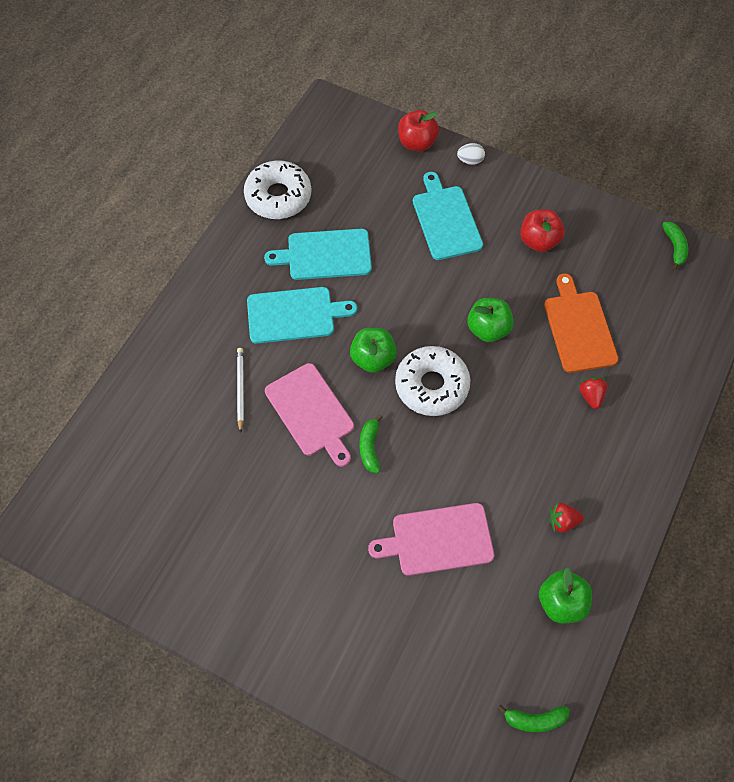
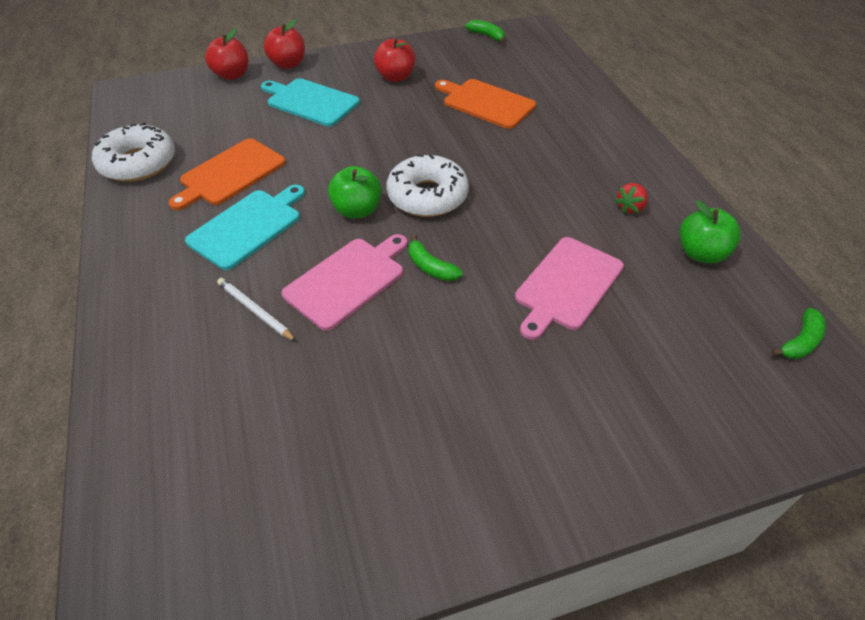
camera: 45 degrees left, 15 degrees down
(311, 412) = (348, 280): pink cutting board -> pink cutting board turned 60 degrees counterclockwise
(325, 255) = (230, 174): turquoise cutting board -> orange cutting board
(470, 160) = (288, 64): white egg -> red apple
(488, 329) = (424, 139): green apple -> none
(591, 396) = (545, 130): red strawberry -> none

